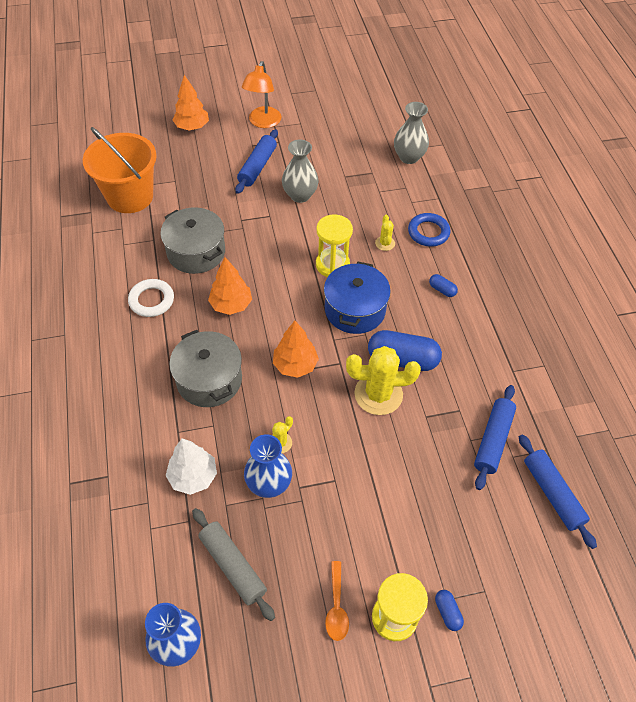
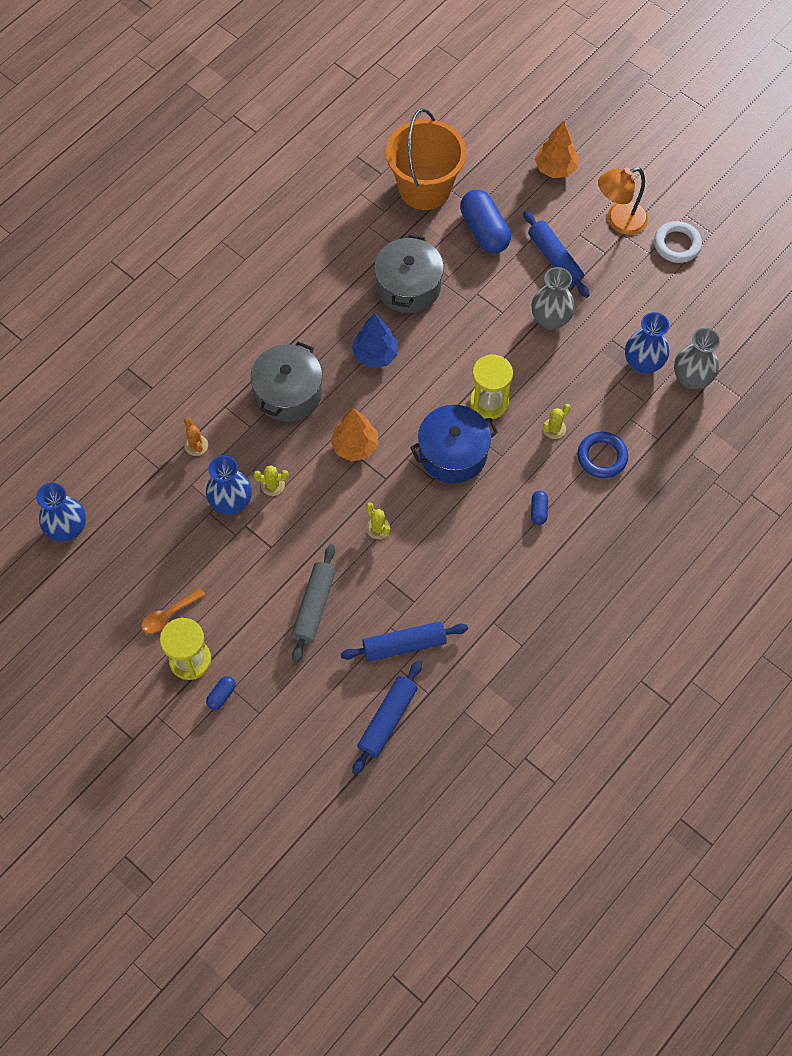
camera: 55 degrees right, 10 degrees up
(151, 300) = (329, 293): white ring -> white ring (677, 244)
(193, 476) = (196, 445): white tree -> orange cactus
(231, 305) = (375, 354): orange tree -> blue tree
(232, 566) = (147, 524): grey rolling pin -> grey rolling pin (314, 606)
(257, 167) = (554, 259): blue rolling pin -> blue rolling pin turned 75 degrees clockwise
(376, 172) = (643, 363): none -> blue vase
(378, 394) = (378, 528): yellow cactus -> yellow cactus, size x0.47
(402, 359) = (430, 525): blue capsule -> blue capsule (484, 231)

